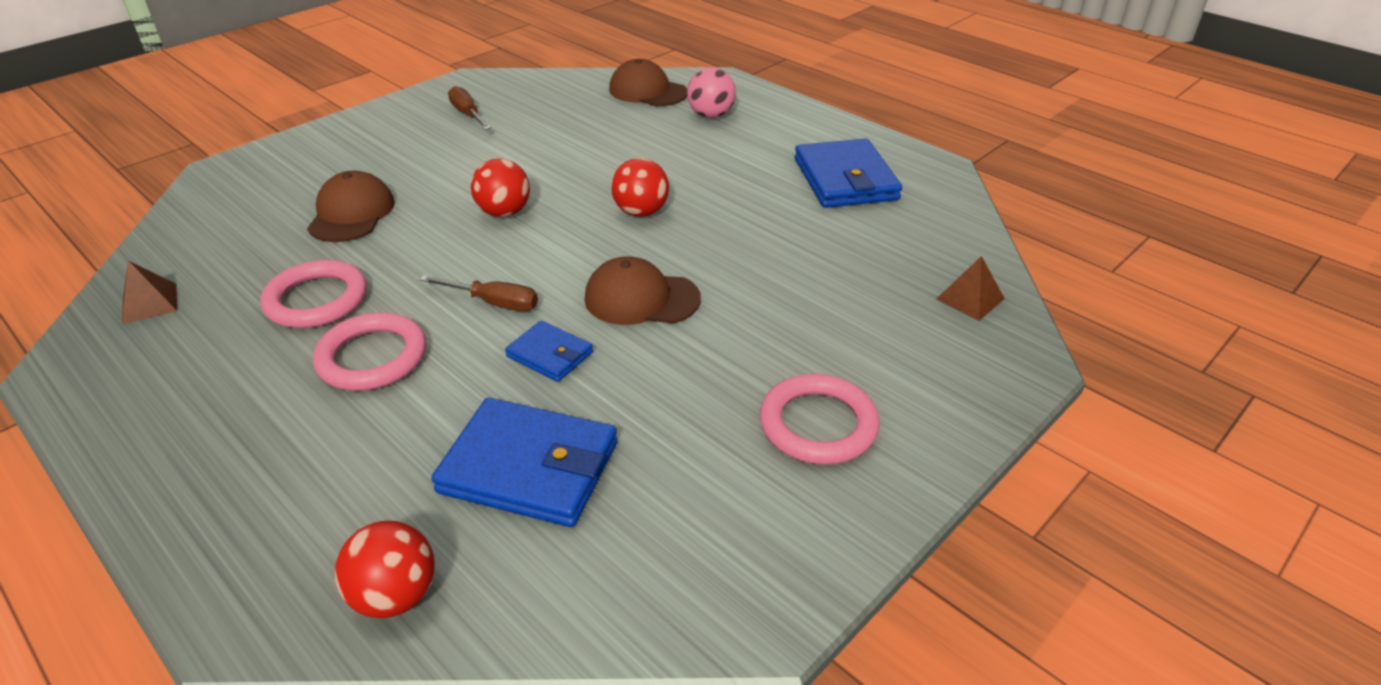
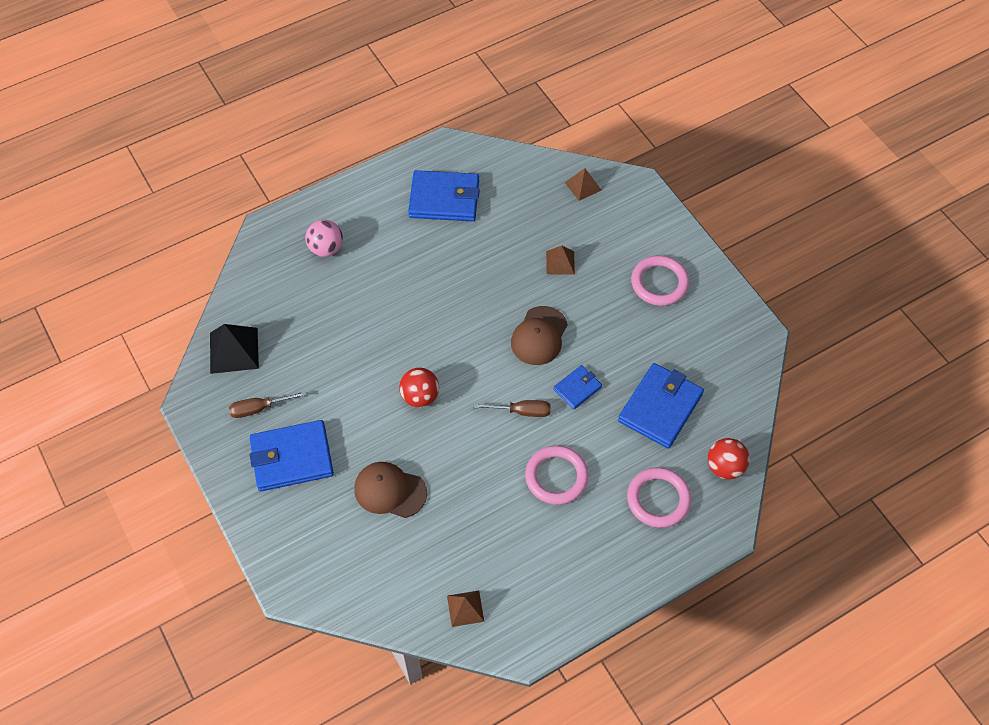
camera: 75 degrees left, 20 degrees up
(316, 300) = (490, 509): pink ring -> pink ring (658, 499)
(400, 143) = (292, 458): none -> blue wallet
(494, 303) = (521, 411): brown screwdriver -> brown screwdriver turned 60 degrees clockwise
(543, 89) = (234, 350): none -> black pyramid
(641, 212) = (446, 318): red ball -> none
(647, 91) = (269, 280): brown cap -> none
(796, 298) = (560, 262): none -> brown pyramid

